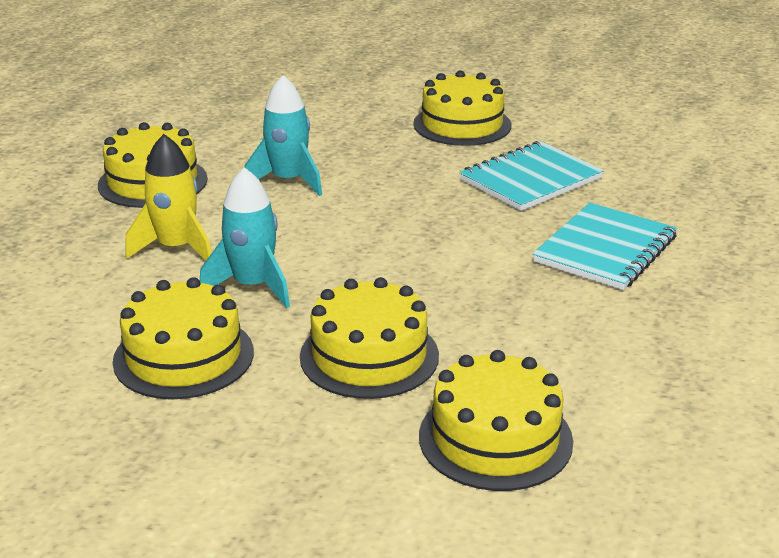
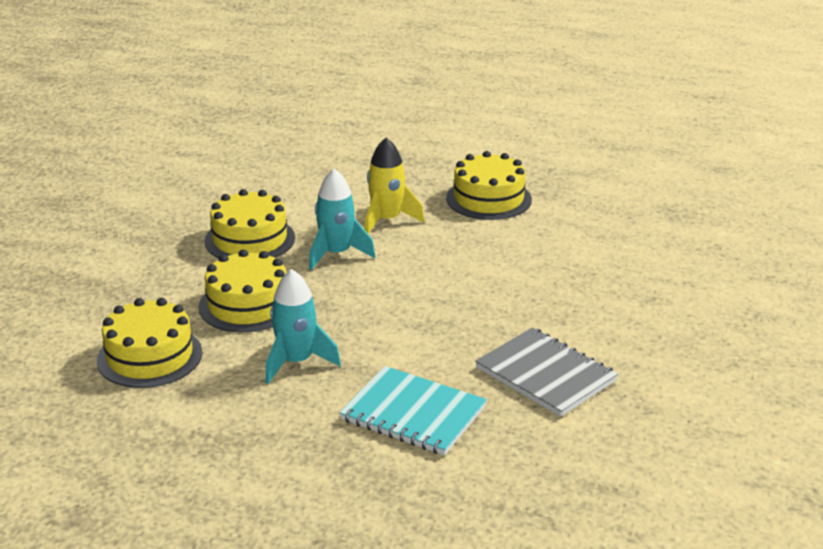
camera: 85 degrees right, 0 degrees up
(288, 181) = (506, 253): turquoise rocket -> turquoise rocket (296, 362)
(462, 124) = (660, 334): yellow cake -> none
(530, 179) = (545, 374): turquoise notebook -> grey notebook

